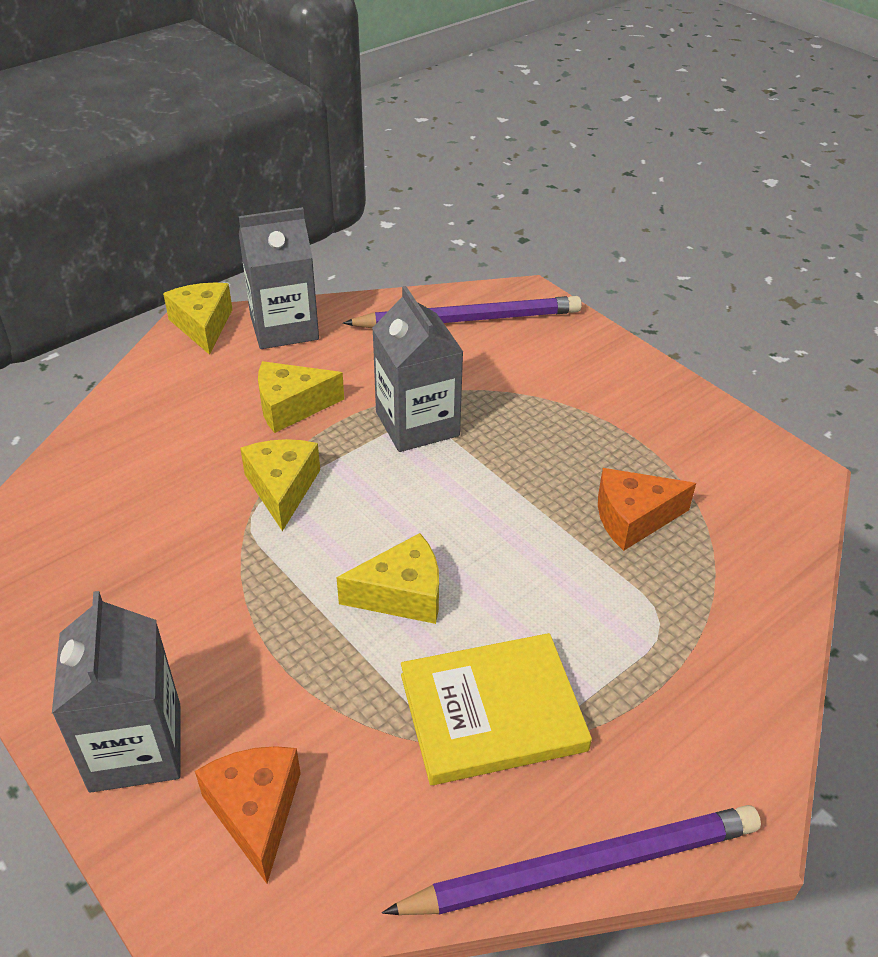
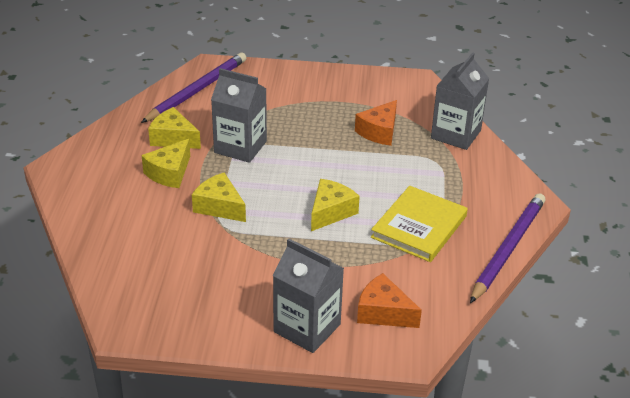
camera: 45 degrees left, 5 degrees down
(203, 325) = (61, 164): yellow cheese -> yellow cheese (173, 138)
(284, 327) = (108, 142): grey carton -> grey carton (456, 134)

